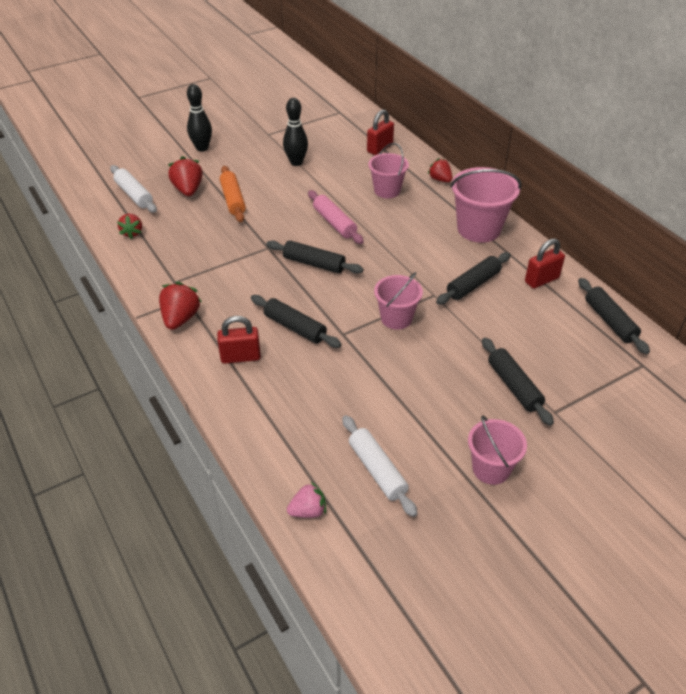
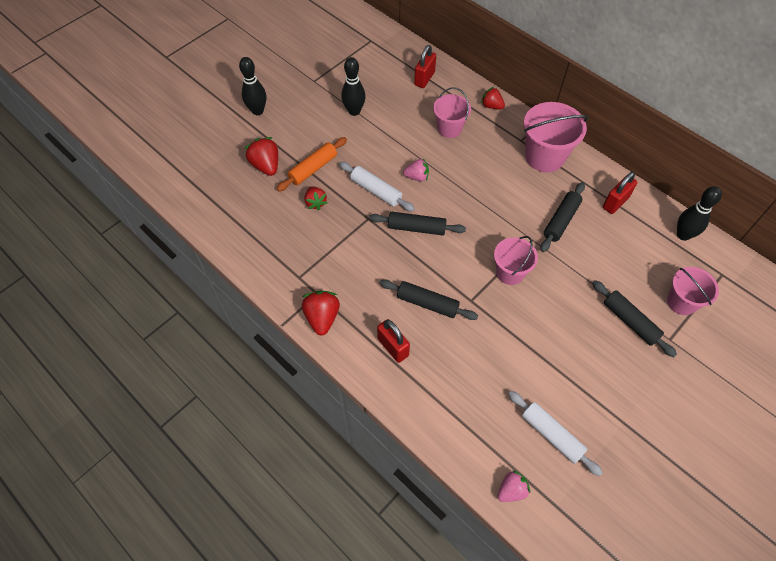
camera: 15 degrees left, 15 degrees up
(132, 233) = (234, 228): red strawberry -> red strawberry (315, 203)
(134, 195) = (216, 182): white rolling pin -> white rolling pin (376, 191)
(233, 199) = (313, 168): orange rolling pin -> orange rolling pin turned 75 degrees clockwise
(240, 357) = (393, 347): red padlock -> red padlock turned 75 degrees clockwise
(334, 223) = (417, 177): pink rolling pin -> pink strawberry
(491, 469) = (639, 409): pink bucket -> pink bucket (681, 302)
(609, 321) = (683, 235): black rolling pin -> black bowling pin

